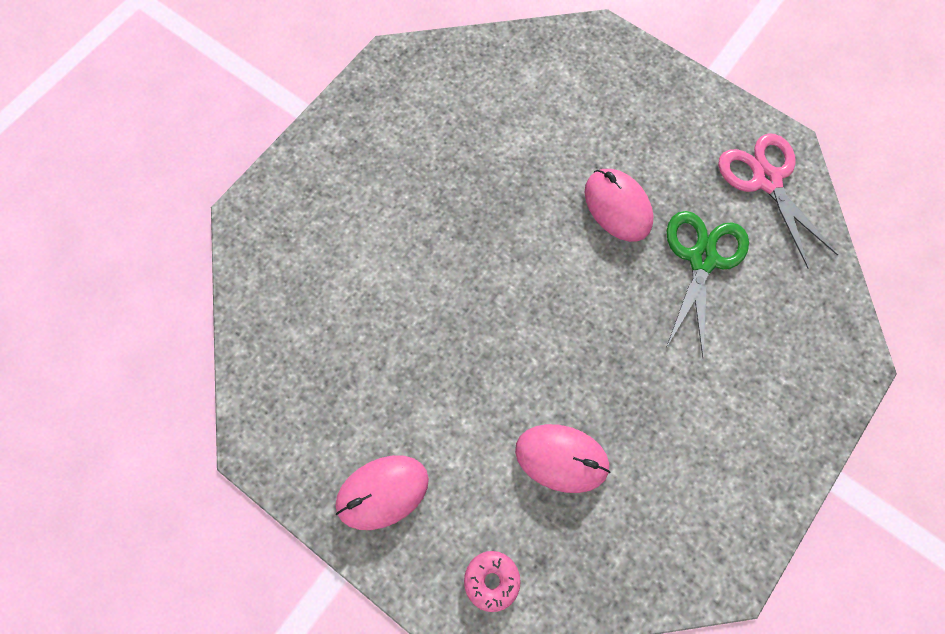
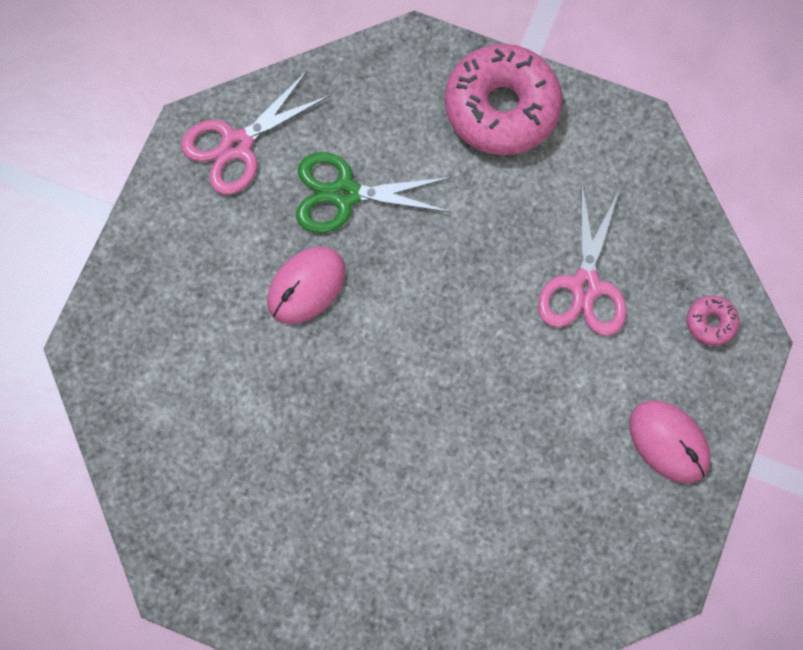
camera: 105 degrees left, 0 degrees up
(561, 458) = (585, 286): pink mouse -> pink scissors
(773, 431) = (501, 108): none -> pink donut

